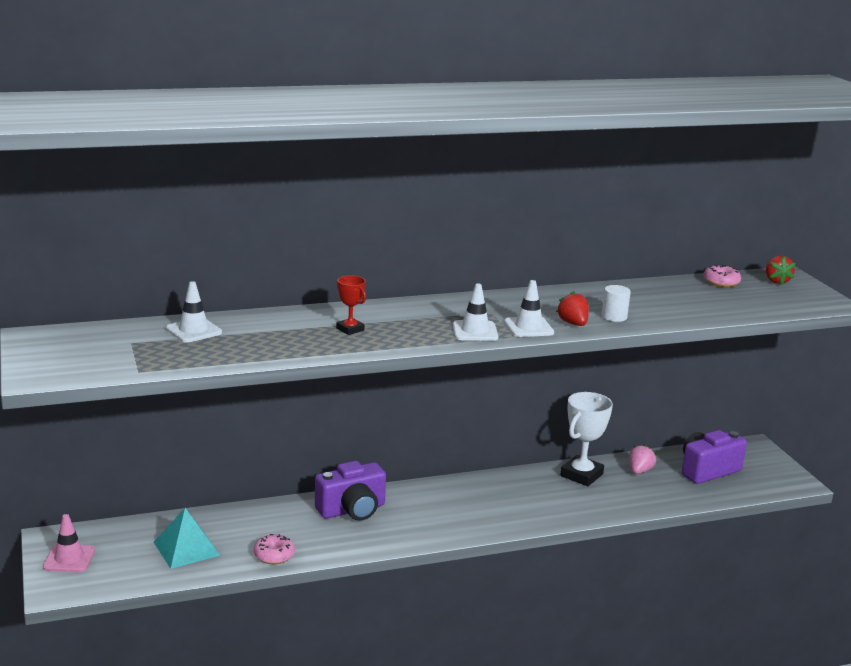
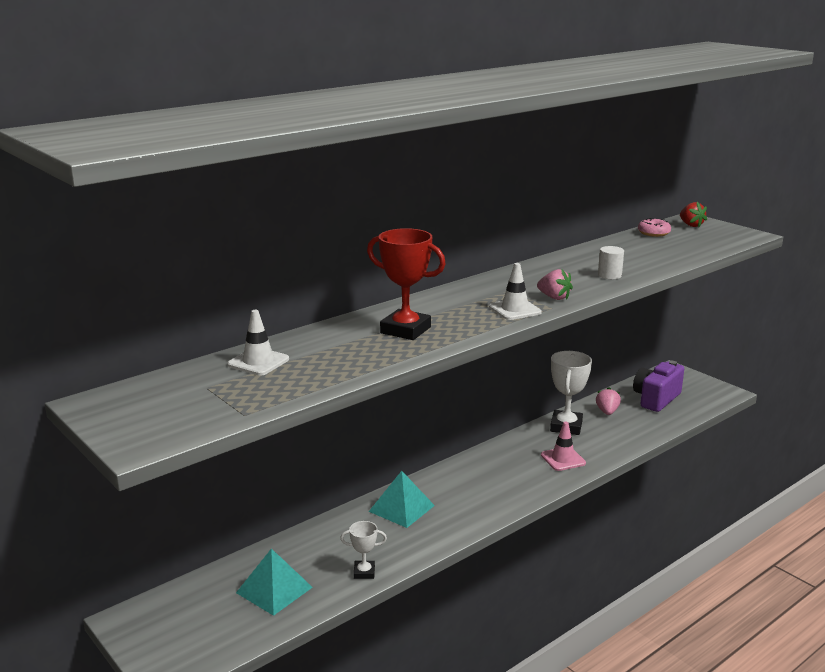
camera: 20 degrees left, 0 degrees up
(69, 558) = (160, 636): pink traffic cone -> pink traffic cone (563, 459)
(274, 555) = (364, 572): pink donut -> white trophy
(350, 329) = (405, 330): red trophy -> red trophy, size x1.84
(352, 510) = (402, 508): purple camera -> turquoise pyramid
(528, 327) = (554, 297): white traffic cone -> pink strawberry
(573, 323) = (585, 287): red strawberry -> none

